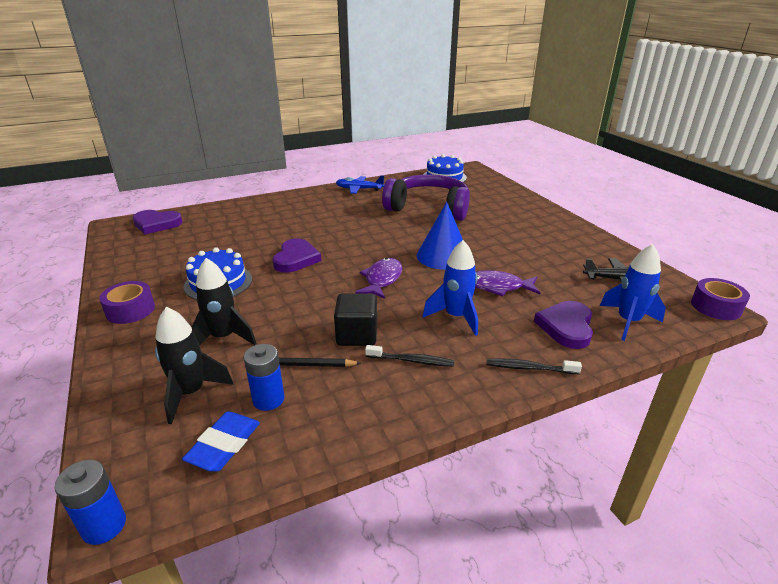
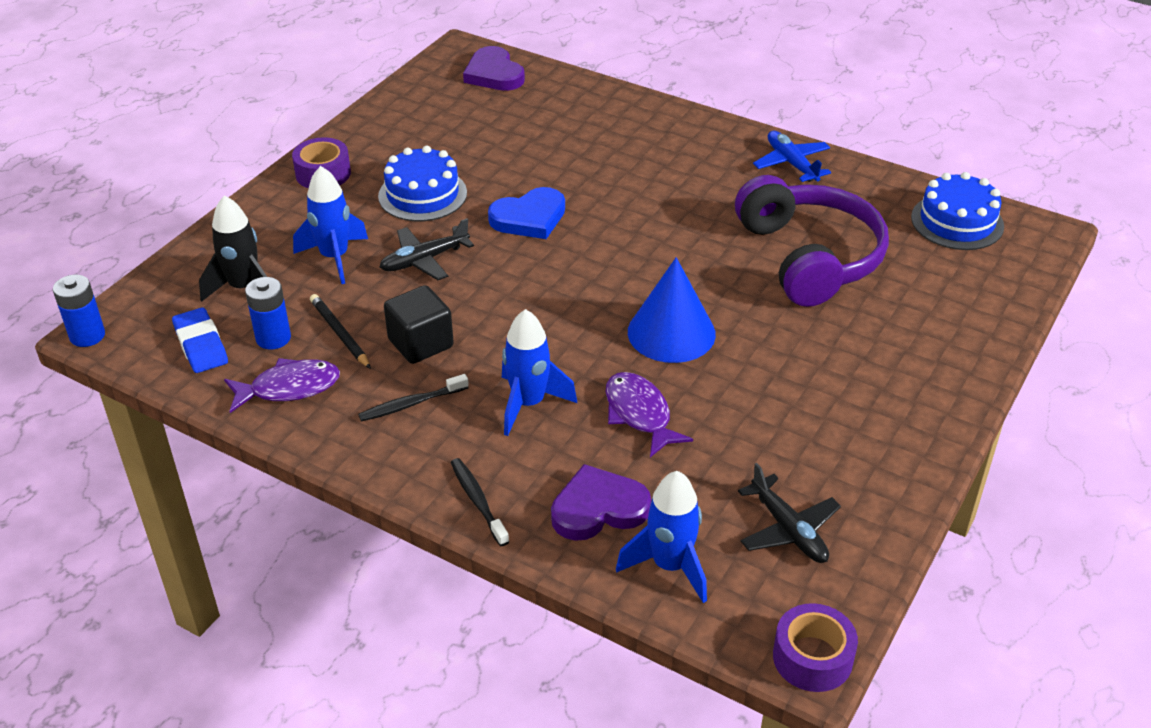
camera: 55 degrees right, 10 degrees up
(224, 338) = (334, 258): black rocket -> blue rocket
(224, 445) = (201, 345): blue eraser -> blue eraser turned 75 degrees clockwise
(280, 304) = (424, 260): none -> black plane
(296, 259) = (529, 218): purple heart -> blue heart
(382, 279) = (554, 308): purple fish -> purple fish (289, 388)
(411, 360) = (411, 404): black toothbrush -> black toothbrush turned 90 degrees clockwise

